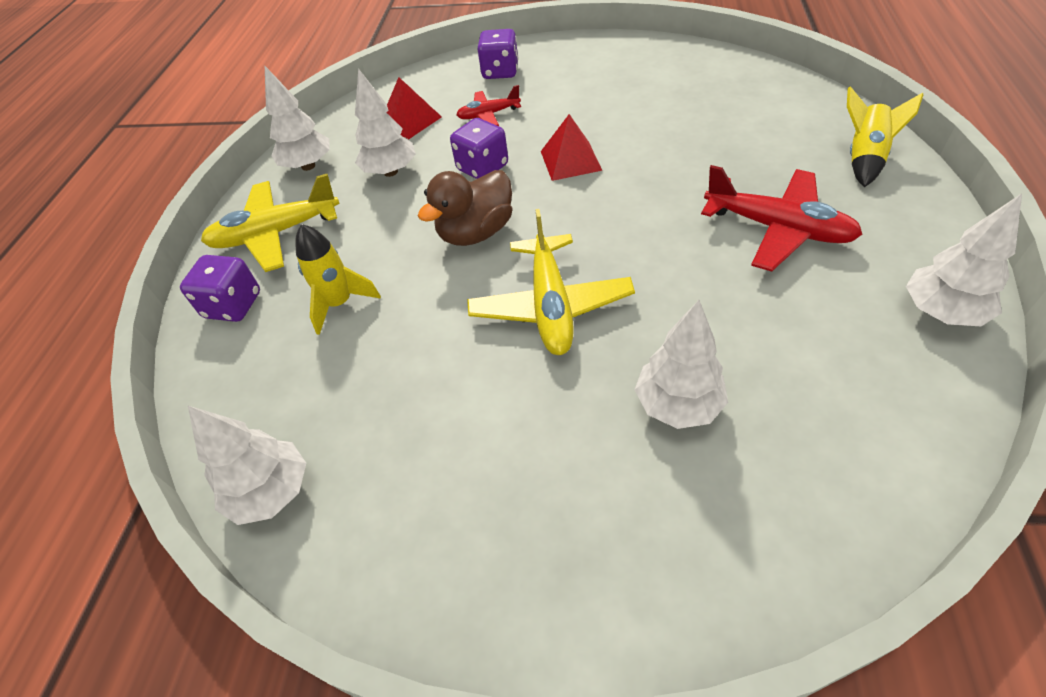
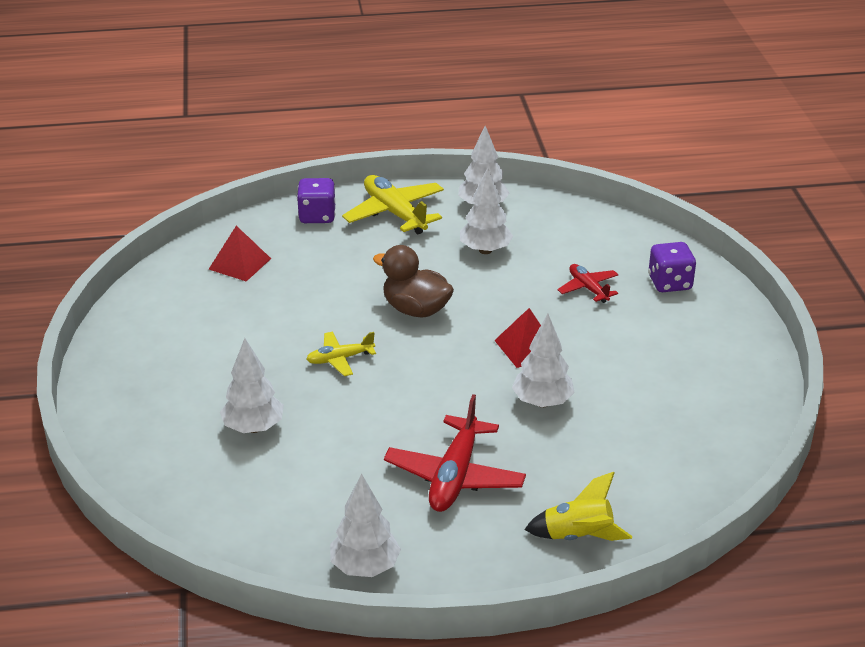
camera: 70 degrees right, 15 degrees down
(272, 492) = (172, 274): white tree -> white tree (542, 402)
(340, 304) = (326, 261): yellow rocket -> none
(410, 120) = (565, 245): red pyramid -> red pyramid (240, 264)
(482, 168) = (503, 299): purple dice -> none
(550, 305) = (340, 359): yellow plane -> yellow plane, size x0.56

